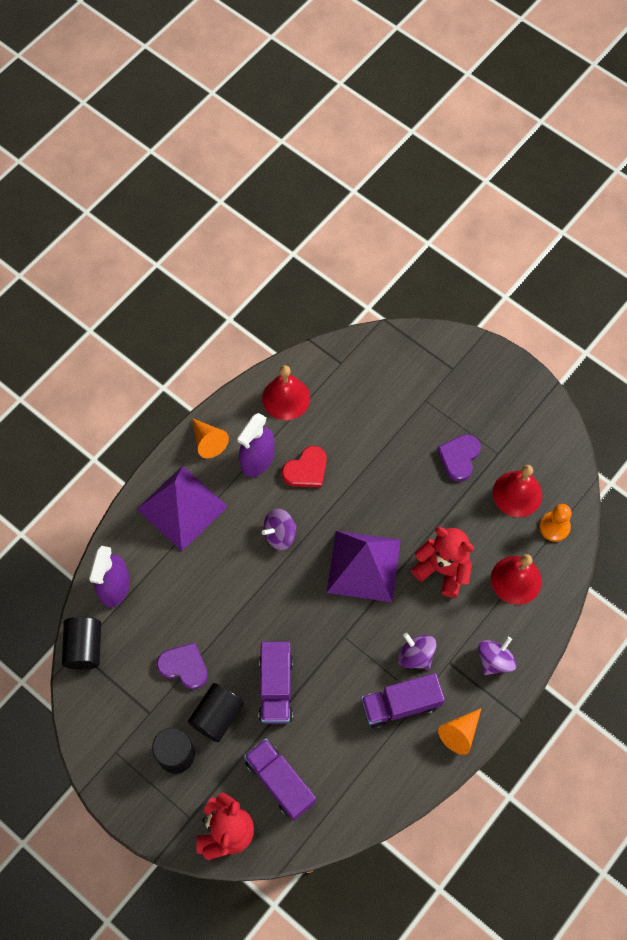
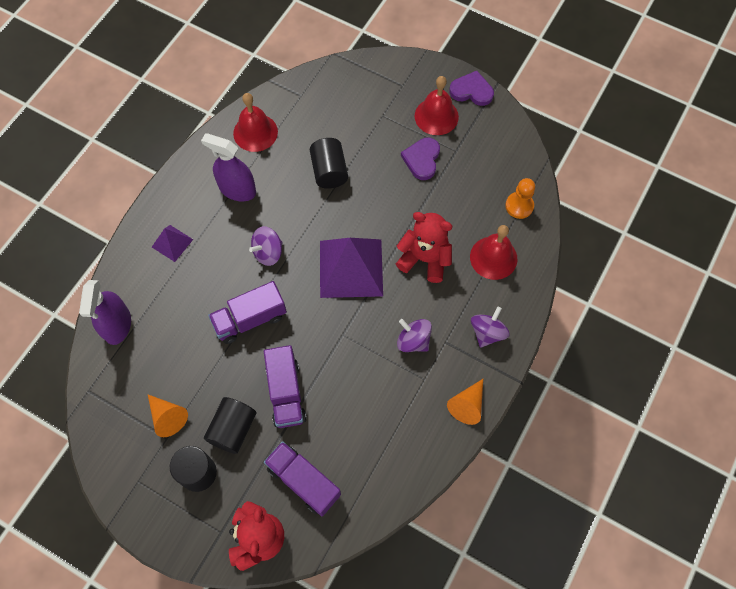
camera: 10 degrees left, 0 degrees up
(84, 647) = (95, 386): black cylinder -> black cylinder (329, 171)
(182, 507) = (172, 243): purple pyramid -> purple pyramid, size x0.49
(184, 666) = (194, 388): purple heart -> purple heart (471, 91)
(208, 441) = (189, 181): orange cone -> orange cone (167, 417)
(258, 459) = (237, 190): purple spray bottle -> purple spray bottle turned 90 degrees clockwise
(306, 470) = (284, 191): red heart -> none
(400, 704) = (407, 388): purple truck -> purple truck (250, 319)
(517, 494) = (480, 182): red bell -> red bell (436, 116)

